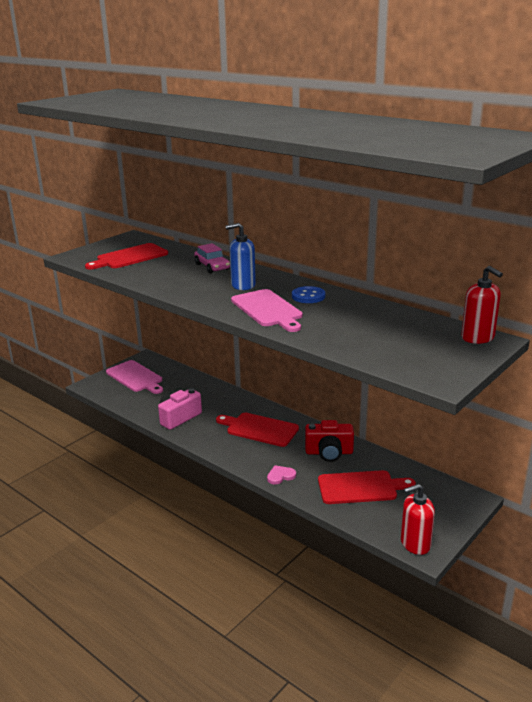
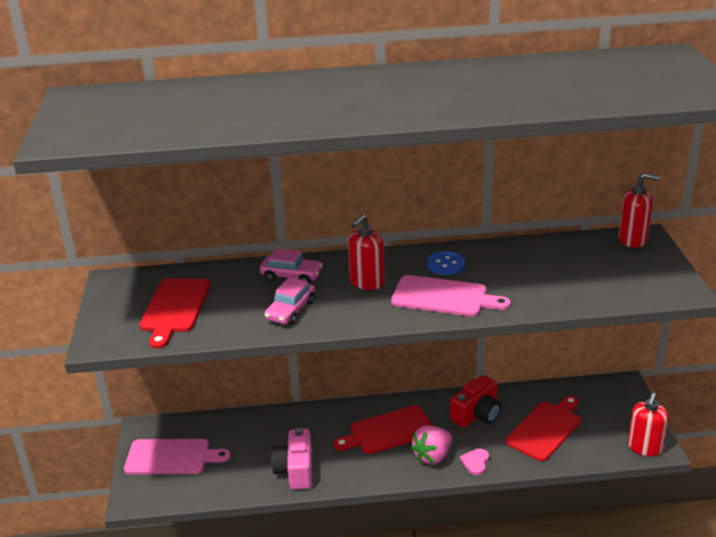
camera: 45 degrees left, 5 degrees up
(176, 280) = (290, 310): none -> pink car
(243, 285) = (367, 282): blue soap dispenser -> red soap dispenser
(261, 457) = (432, 456): none -> pink strawberry

